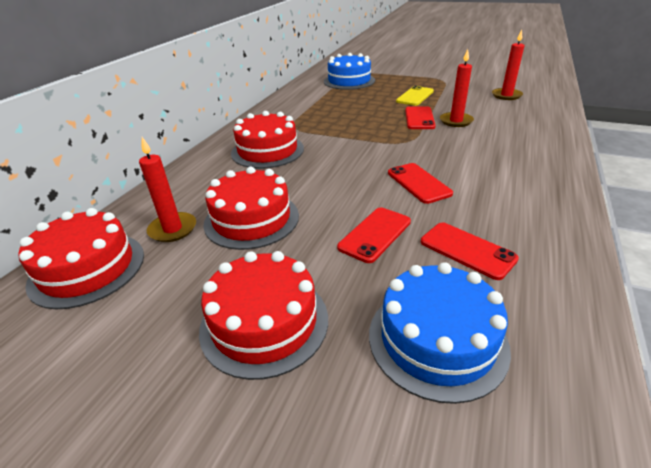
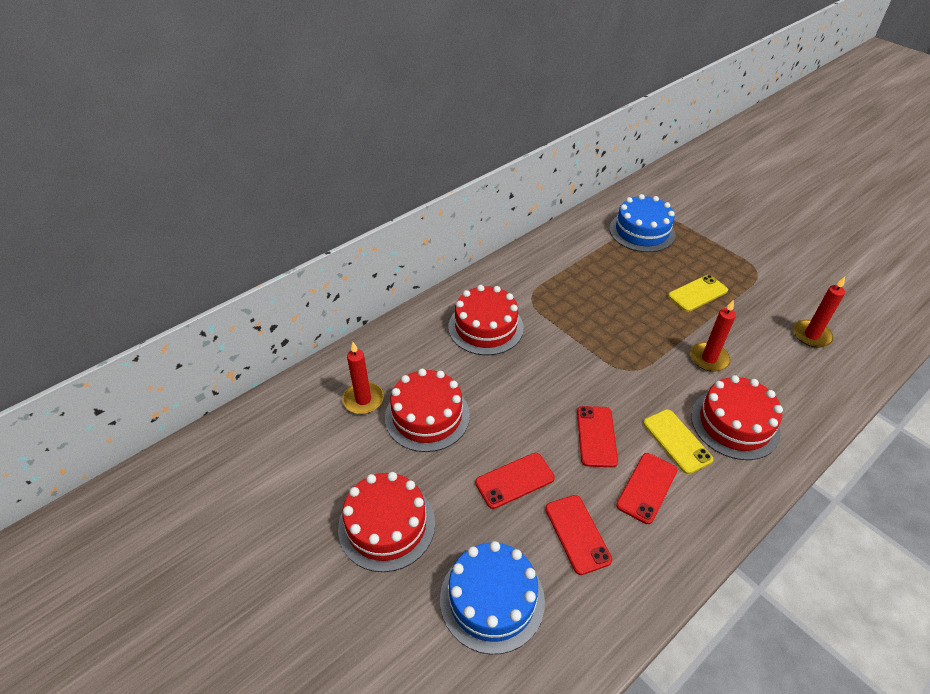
camera: 25 degrees right, 10 degrees up
(87, 268) = (291, 415): red cake -> red cake (734, 423)
(419, 118) = (672, 337): red phone -> red phone (647, 488)
(482, 166) = (677, 441): none -> yellow phone

